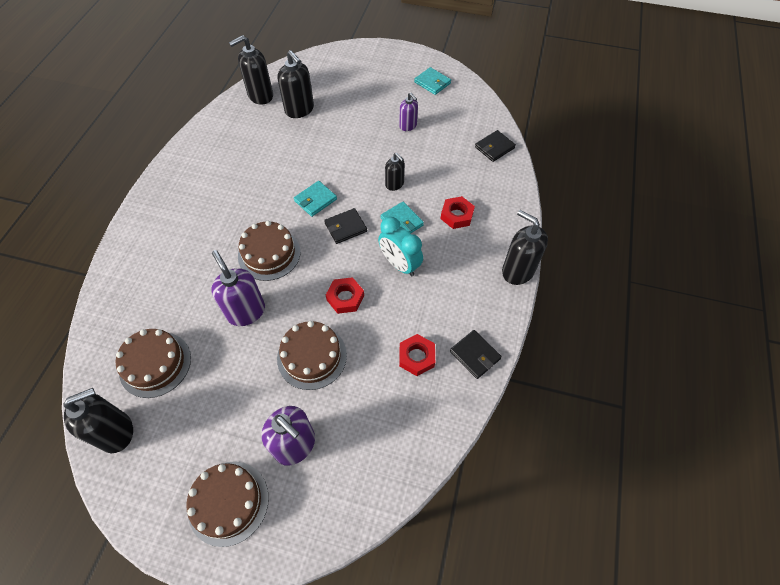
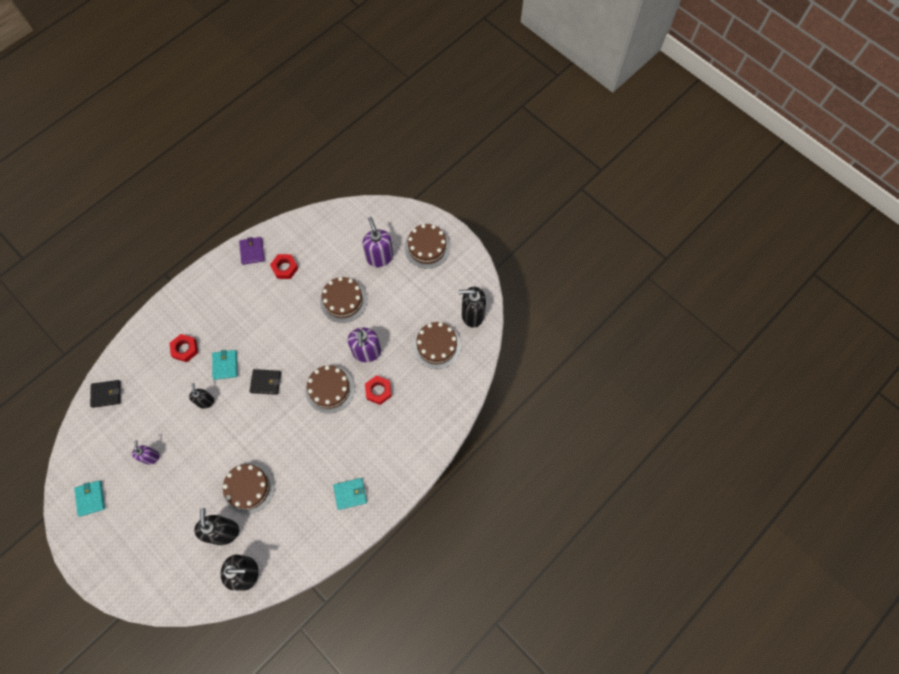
camera: 150 degrees left, 10 degrees up
(299, 144) = (249, 488): none -> brown cake
(315, 200) = (271, 419): turquoise wallet -> turquoise wallet (350, 494)
(345, 298) = (300, 328): red nut -> red nut (378, 391)
(399, 264) = (251, 332): turquoise clock -> none
(475, 355) = (252, 251): black wallet -> purple wallet
(517, 271) = (183, 287): black soap dispenser -> none

